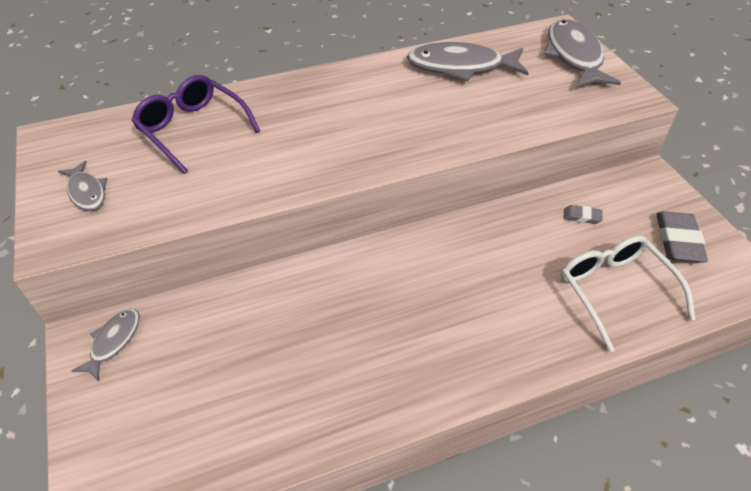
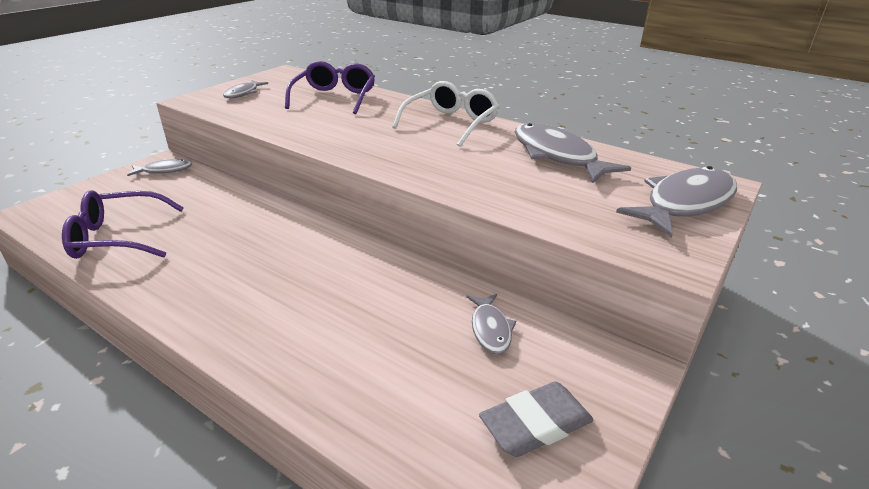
camera: 55 degrees right, 15 degrees down
(254, 420) = (118, 237): none -> purple glasses
(581, 217) = (490, 329): grey eraser -> grey fish
(614, 291) = (393, 388): white glasses -> white glasses (451, 123)

